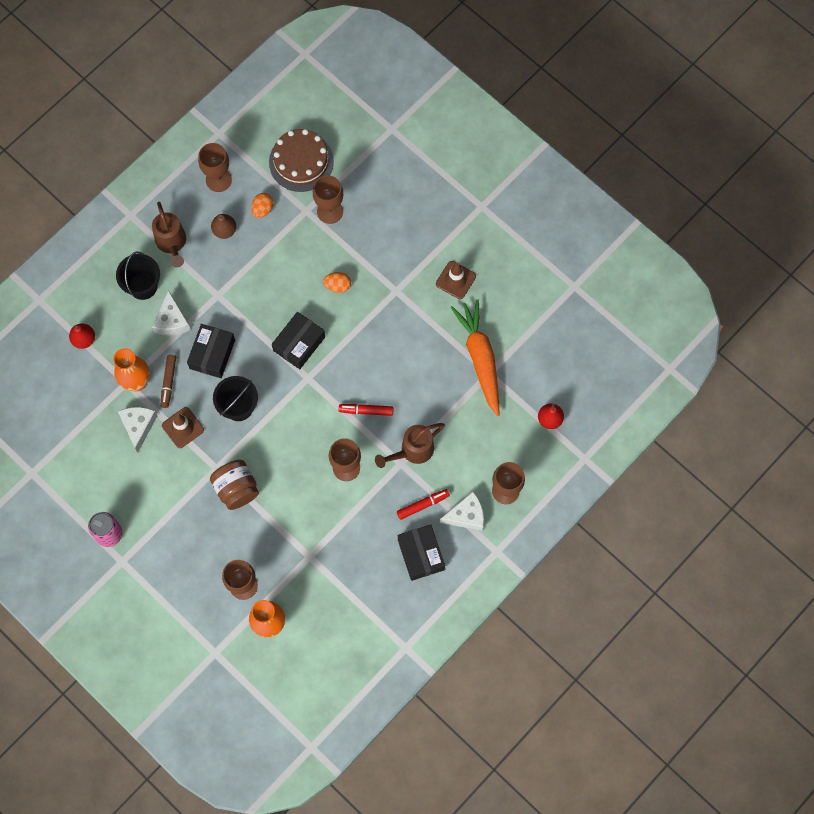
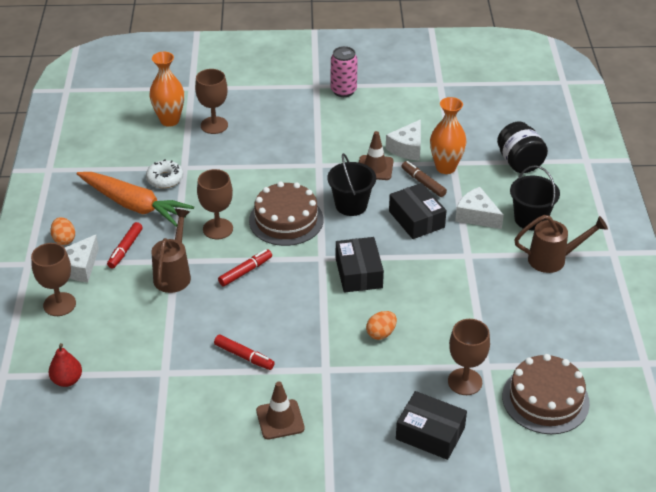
camera: 135 degrees right, 30 degrees down
(84, 339) = (519, 163): red pear -> black jar
(138, 426) = (407, 148): white cheese -> white cheese turned 75 degrees clockwise
(172, 243) = (553, 259): brown watering can -> brown watering can turned 150 degrees clockwise
(218, 180) = (589, 329): brown goblet -> none
(224, 230) = (528, 299): brown pear -> none
(236, 489) = (287, 164): brown jar -> none
(262, 209) = (522, 337): orange egg -> orange egg (64, 239)
(294, 433) = (286, 220): none -> brown cake
(334, 555) = (165, 179): none -> white donut
(421, 554) = (93, 222): black box -> black box (430, 433)
(432, 343) = (244, 356): none -> red marker
(480, 359) = (185, 377): orange carrot -> orange carrot (134, 205)

